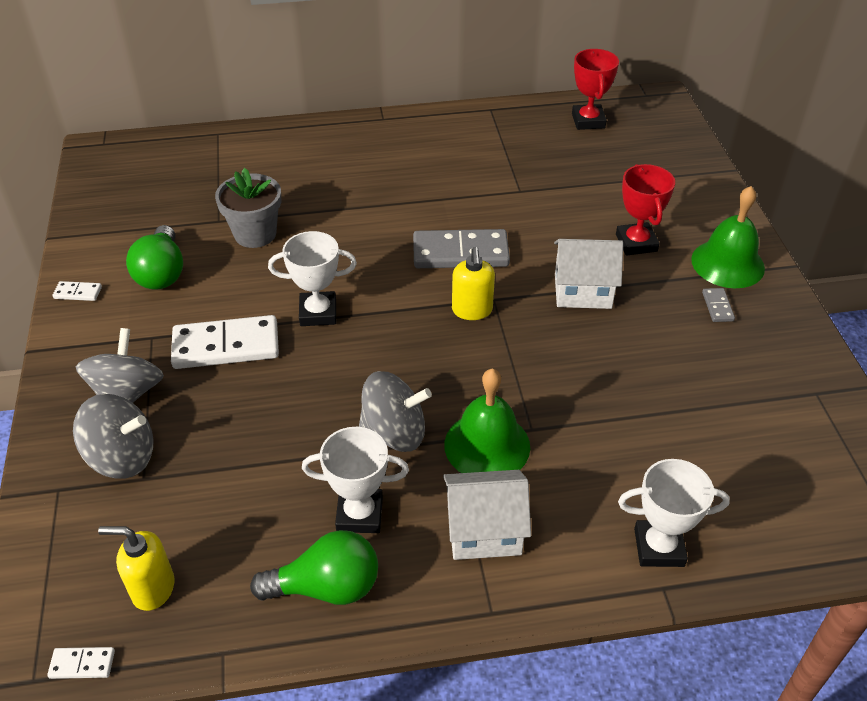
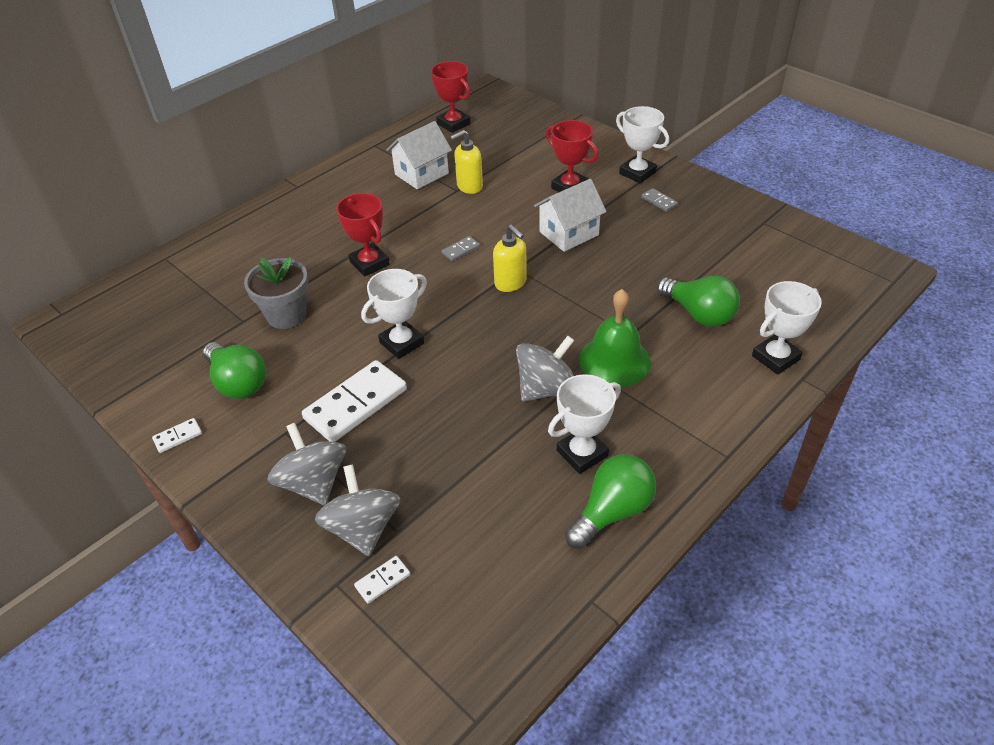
camera: 35 degrees left, 0 degrees up
(82, 664) = (501, 682): white domino -> white domino (382, 580)
(122, 457) = (363, 528): grey spinning top -> grey spinning top turned 75 degrees counterclockwise
(152, 588) = (493, 597): yellow soap dispenser -> yellow soap dispenser (469, 186)
(368, 223) = (369, 263): none -> red trophy
(460, 253) = (460, 250): grey domino -> grey domino, size x0.44
(484, 531) = (670, 412): white house -> white house (421, 174)
(626, 450) = (699, 314): none -> green light bulb
(727, 263) = (637, 173): green bell -> white trophy

